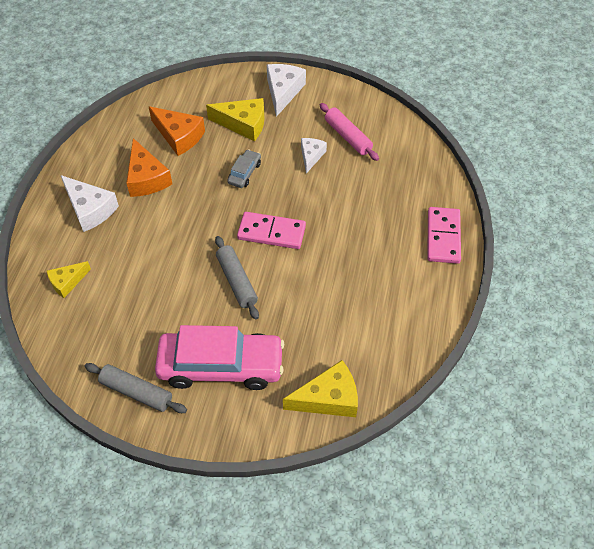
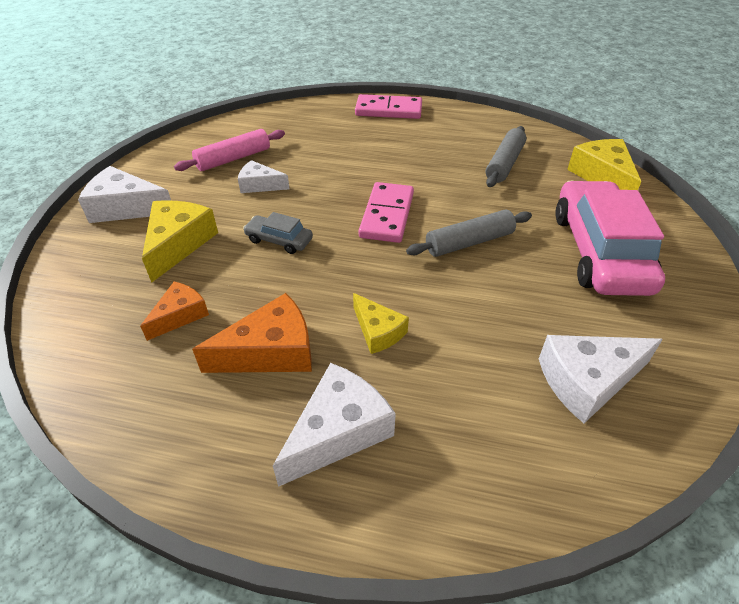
camera: 90 degrees left, 10 degrees down
(67, 282) = (512, 446): yellow cheese -> yellow cheese (378, 331)
(102, 327) = (587, 381): none -> white cheese
(136, 392) = (675, 328): grey rolling pin -> grey rolling pin (504, 164)
(179, 136) = (180, 315): orange cheese -> orange cheese, size x0.62

